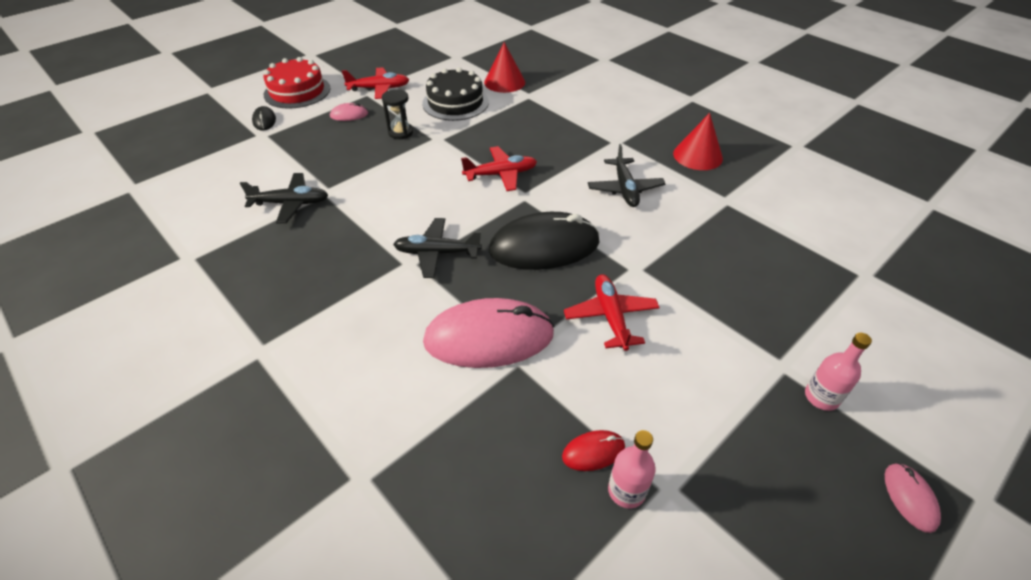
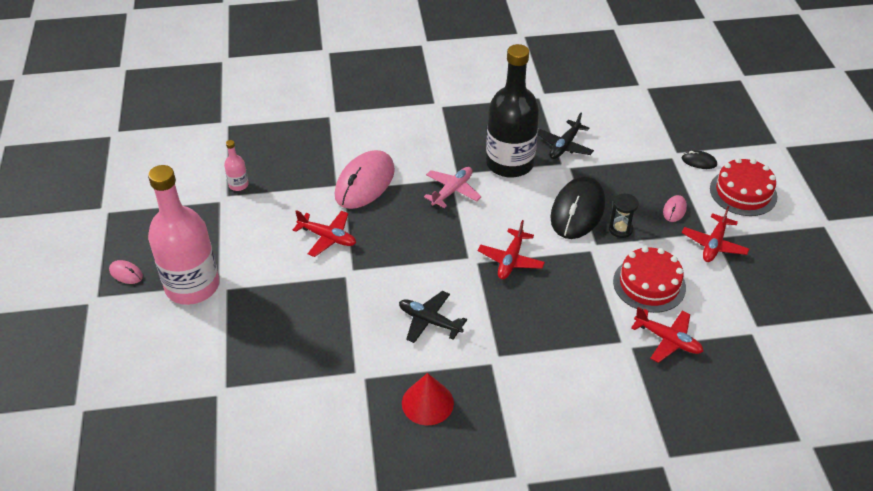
camera: 125 degrees right, 0 degrees up
(352, 230) = (509, 163): none -> black bottle
(437, 253) = (452, 191): black plane -> pink plane
(455, 103) = (649, 284): black cake -> red cake
(504, 82) = (668, 340): red cone -> red plane
(544, 246) = (411, 241): black mouse -> black mouse (577, 211)
(593, 452) = (265, 185): red mouse -> none
(821, 397) = (192, 286): pink bottle -> pink bottle, size x2.49

